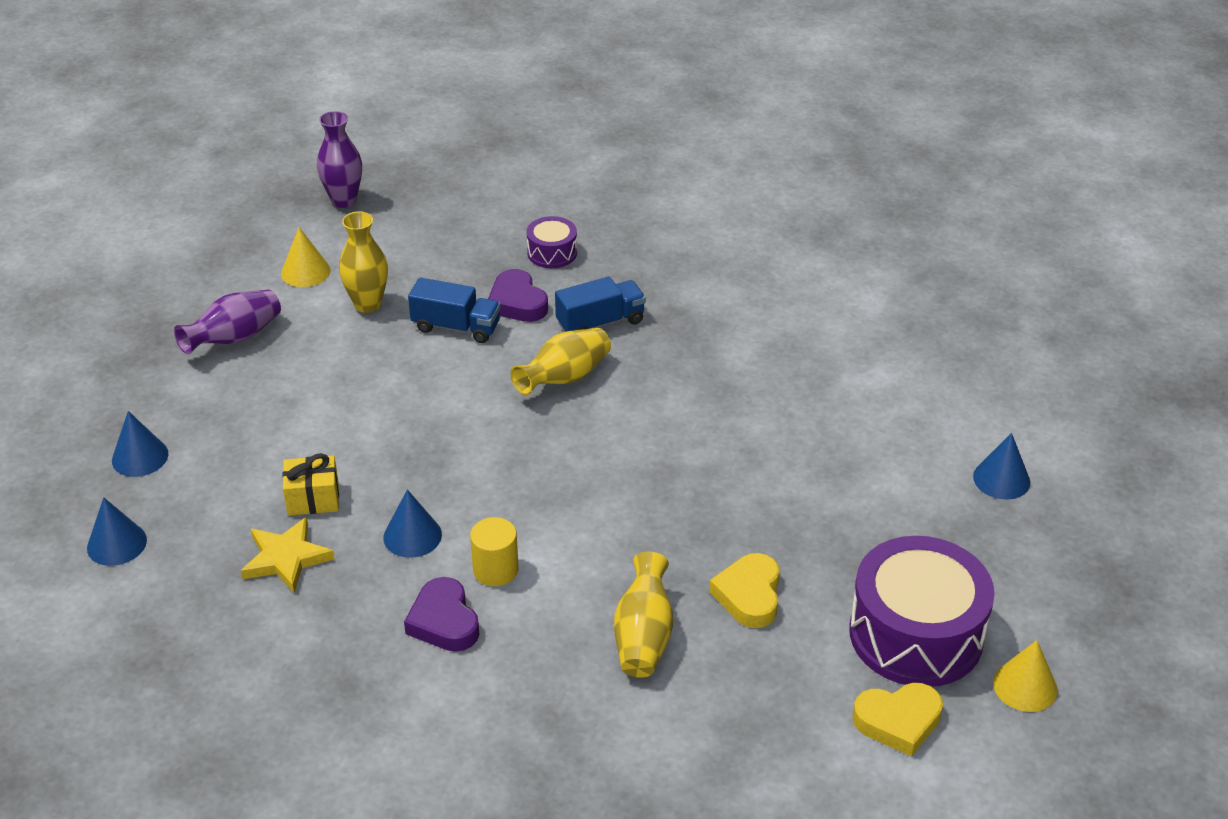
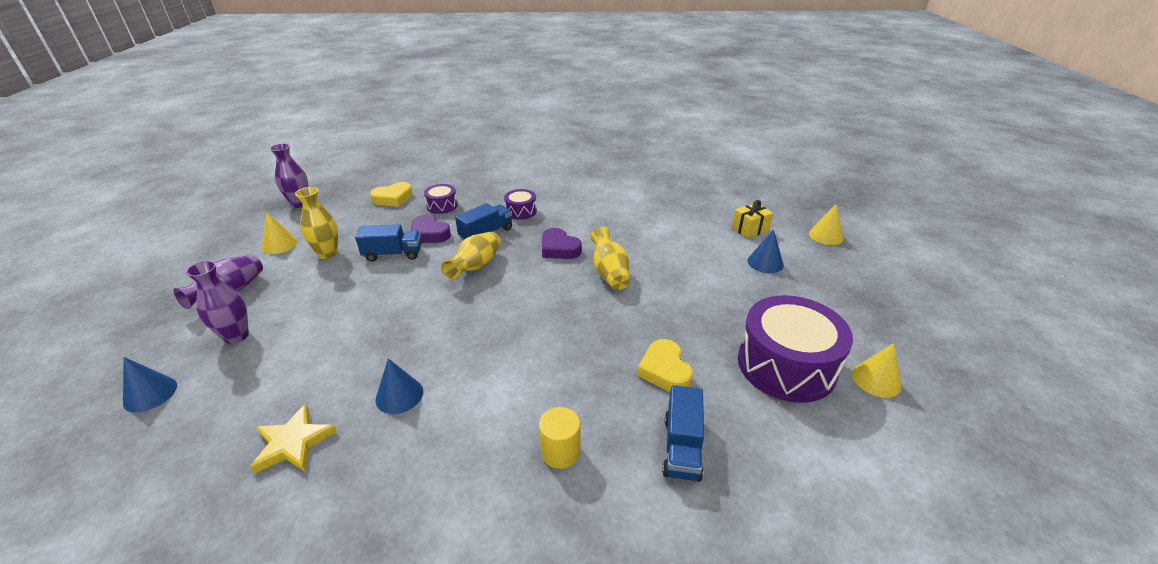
camera: 20 degrees left, 5 degrees down
(117, 544) = (125, 475): blue cone -> none
(238, 406) = (236, 336): none -> purple vase
(313, 499) = (310, 388): yellow gift -> yellow gift (750, 229)
(444, 621) = (445, 458): purple heart -> purple heart (559, 248)
(495, 570) = (474, 403): yellow cylinder -> yellow cylinder (560, 452)
(643, 636) = (607, 422): yellow vase -> yellow vase (609, 272)
(669, 292) = (521, 211): none -> purple drum
(715, 689) = (682, 447): none -> blue truck
(898, 721) = (820, 431): yellow heart -> yellow heart (393, 198)
(1140, 458) = (826, 236): none -> yellow cone

